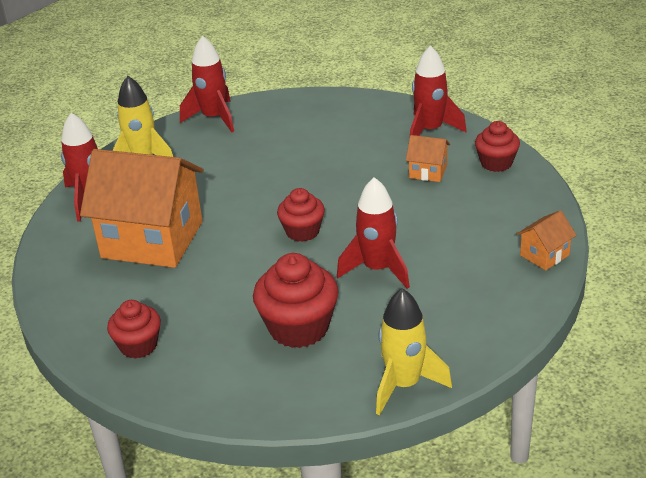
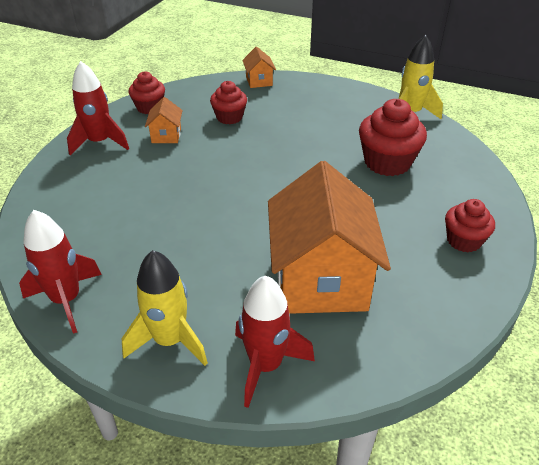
camera: 110 degrees left, 5 degrees up
(302, 231) = (270, 184): red cupcake -> red cupcake (229, 117)
(377, 269) = (303, 140): red rocket -> none
(544, 255) = (259, 81): orange house -> orange house turned 45 degrees clockwise

